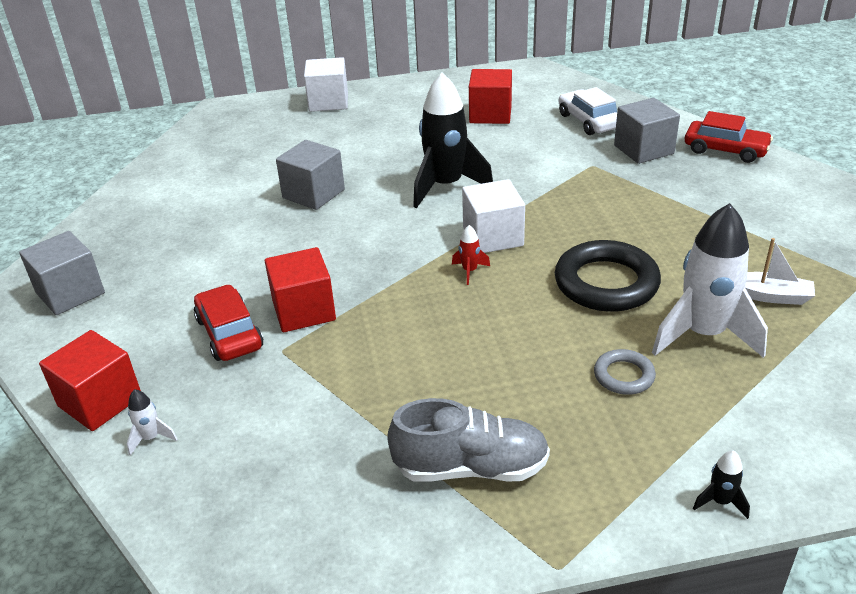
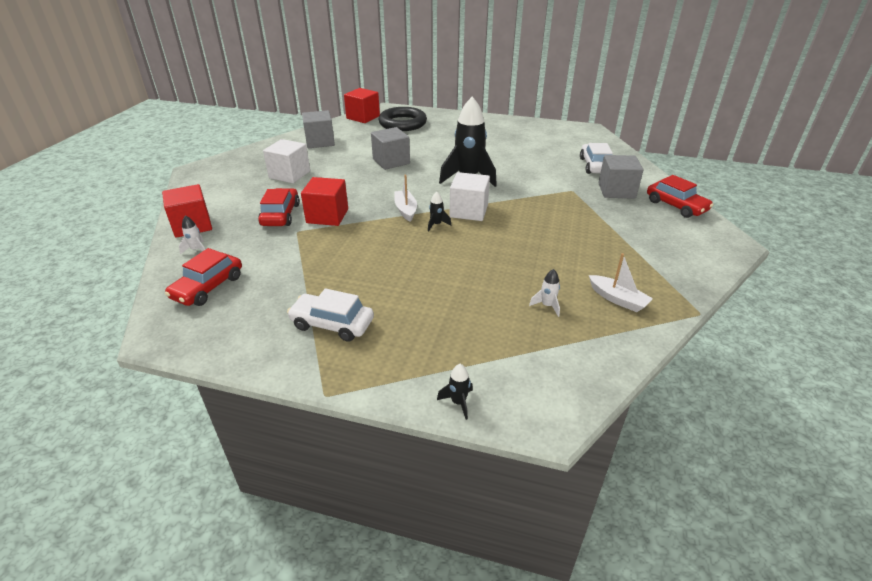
camera: 25 degrees right, 0 degrees up
(70, 293) = (229, 174): grey cube -> grey cube (320, 142)
(234, 489) = (208, 287): none -> red car
(328, 102) = (446, 118): white cube -> white cube (289, 175)
(407, 263) = (405, 210): none -> white boat
(469, 271) = (436, 224): red rocket -> black rocket
(471, 468) = (332, 324): grey shoe -> white car
(490, 114) = (535, 147): red cube -> red cube (363, 117)
(606, 283) = (513, 256): black ring -> black ring (402, 123)
(624, 376) = (470, 310): grey ring -> none
(703, 334) = (547, 306): white rocket -> white rocket, size x0.40

